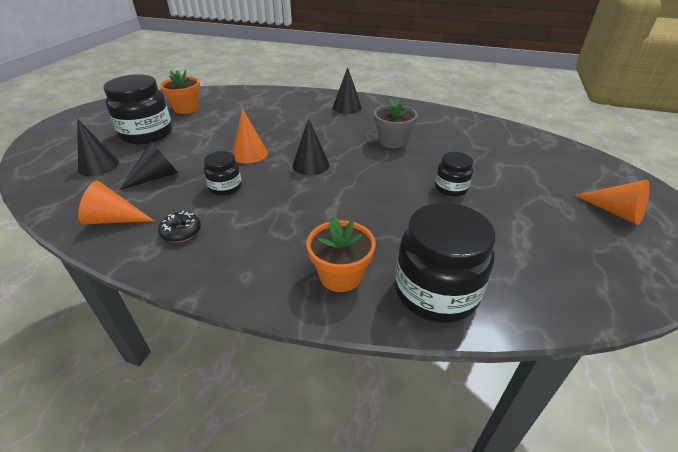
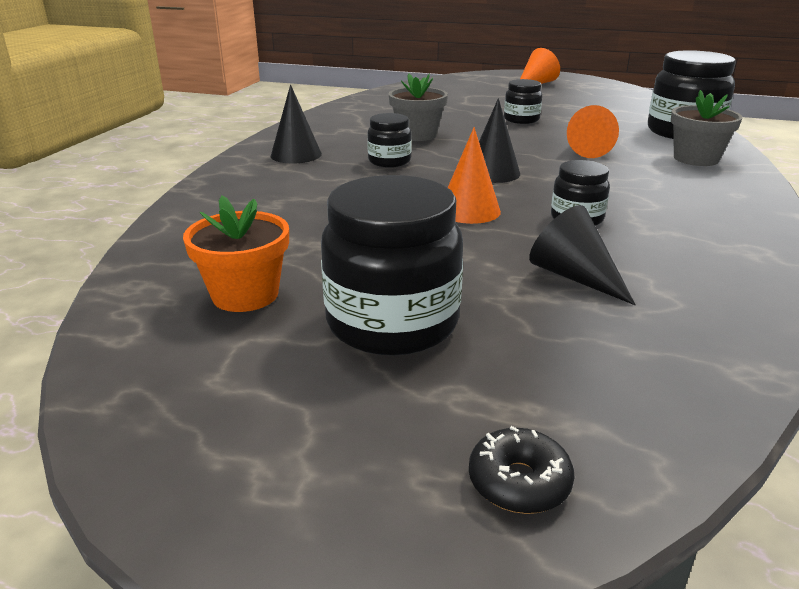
camera: 90 degrees left, 10 degrees down
(98, 166) = (560, 354): black cone -> none
(114, 219) = (717, 290): orange cone -> orange cone (586, 149)
(181, 232) = (700, 234): black donut -> black donut (519, 482)
(335, 132) = (389, 161): none -> black jar
(340, 275) = (696, 159): orange flower pot -> grey flower pot

